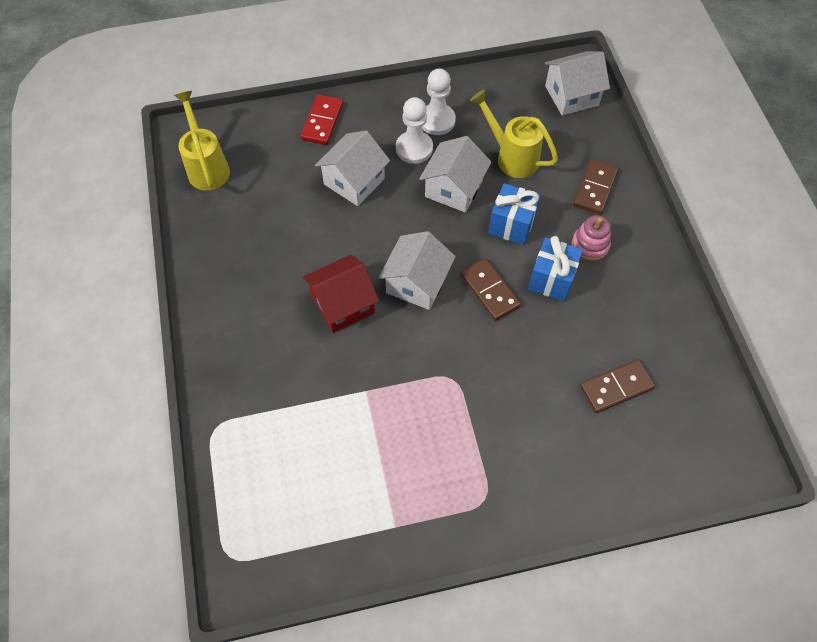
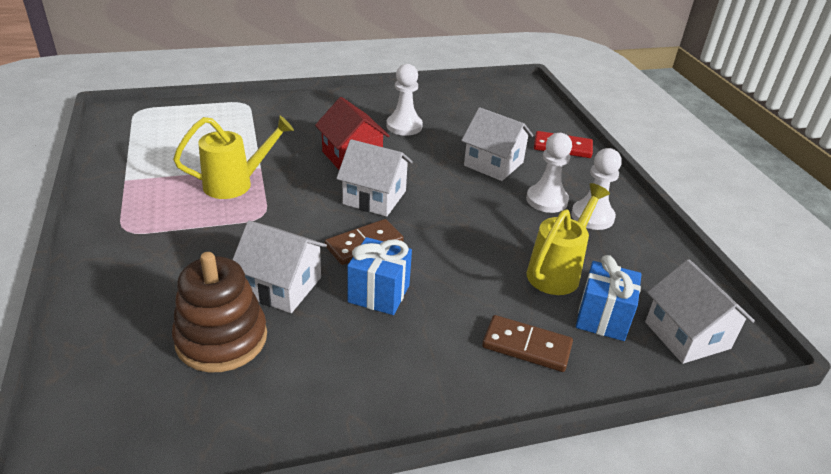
camera: 85 degrees right, 25 degrees down
(207, 166) = (492, 95): yellow watering can -> yellow watering can (236, 184)
(277, 255) = (404, 126): none -> white pawn
(453, 188) = (498, 225): white house -> white house (282, 286)
(511, 225) = (455, 266): blue gift -> blue gift (602, 318)
(590, 245) = (431, 333): pink stacking toy -> none
(616, 387) = (221, 338): brown domino -> brown stacking toy

